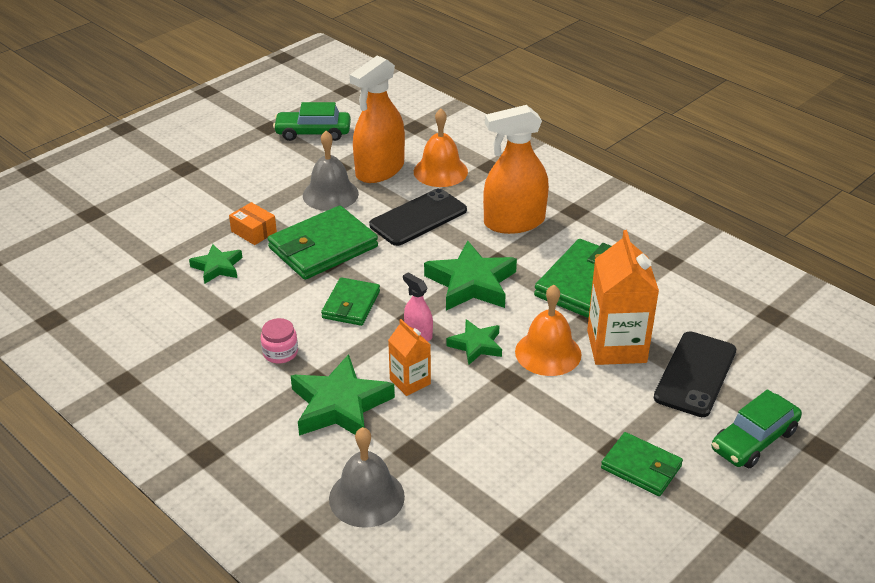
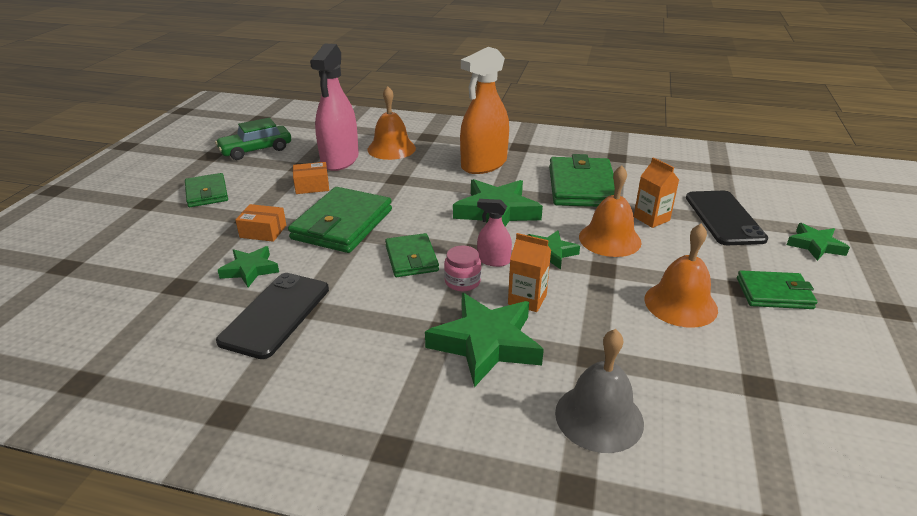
camera: 30 degrees left, 5 degrees down
(237, 172) = (207, 193): none -> green wallet
(280, 352) = (382, 320): pink jar -> pink jar (462, 281)
(330, 194) = (312, 186): grey bell -> orange box
(380, 170) = (340, 160): orange spray bottle -> pink spray bottle
(418, 218) = (405, 181): black phone -> black phone (276, 314)
(539, 440) = (680, 304): none -> orange bell
(616, 346) = (651, 218): orange carton -> orange carton, size x0.56
(754, 440) = (815, 245): green car -> green star

